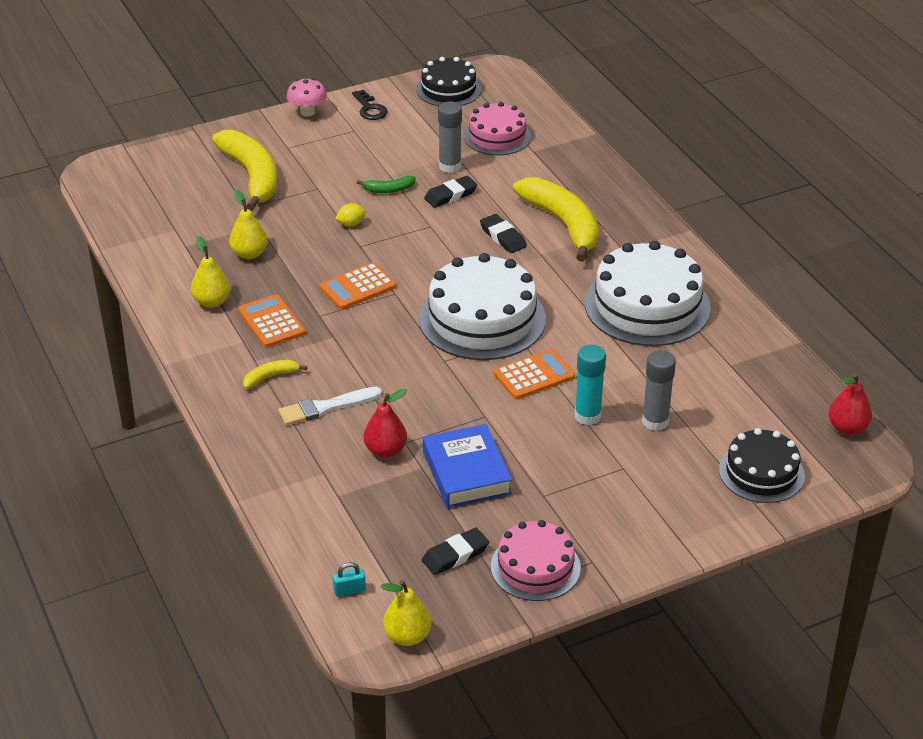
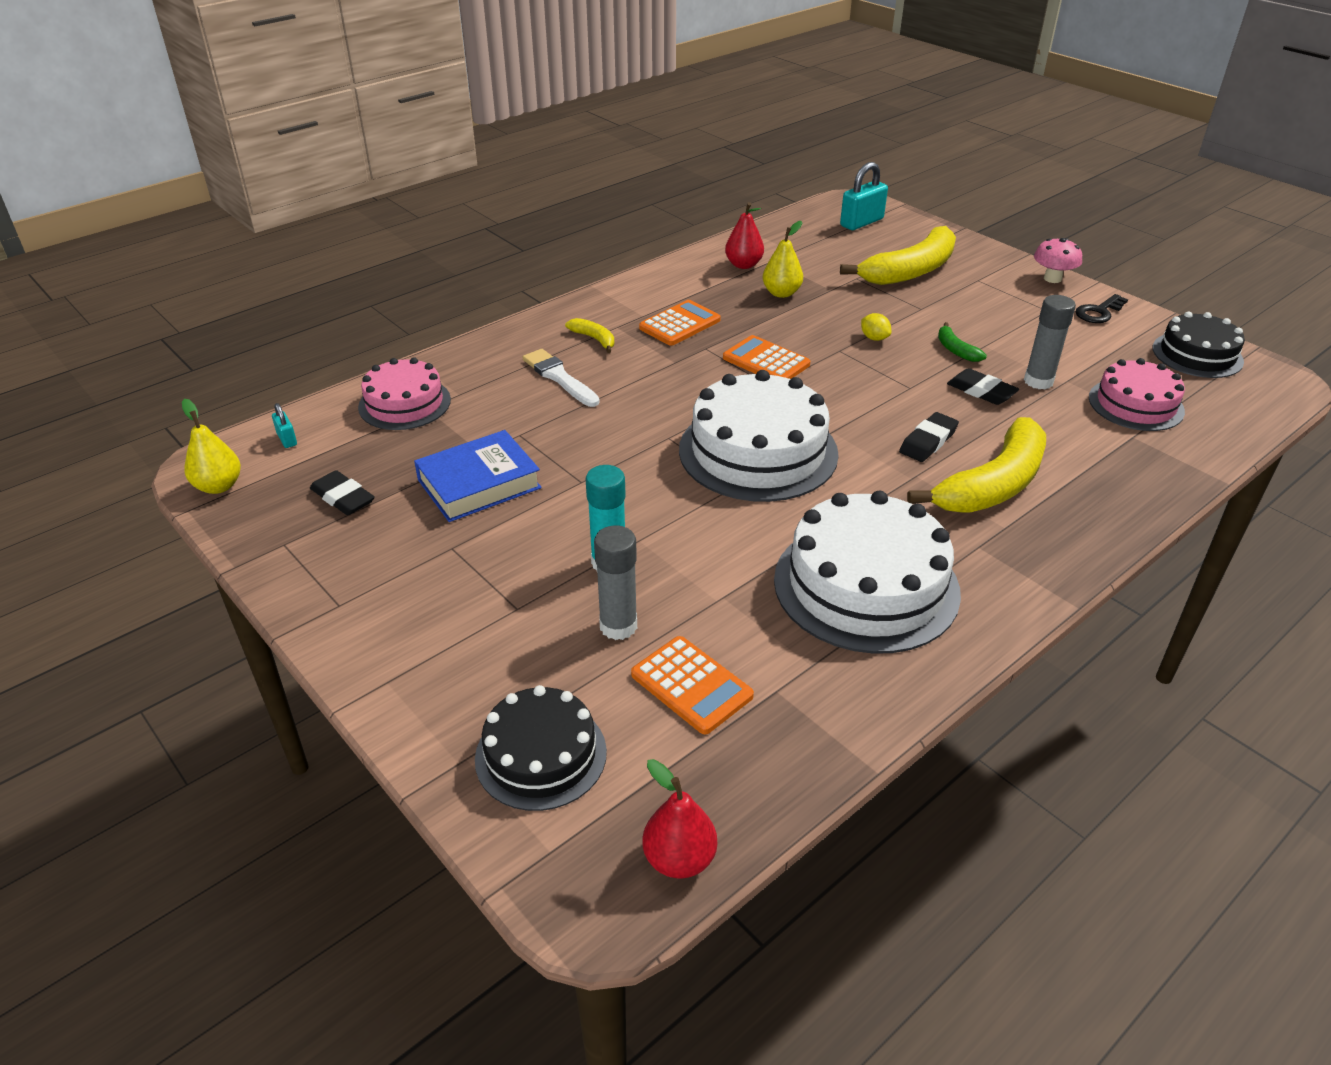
camera: 75 degrees right, 0 degrees up
(144, 177) = (861, 222): none -> turquoise padlock
(212, 301) = (694, 289): yellow pear -> none
(385, 450) = (503, 424): red pear -> red pear (743, 265)
(534, 375) = (670, 507): orange calculator -> orange calculator (691, 685)
(535, 567) = (327, 559): pink cake -> pink cake (404, 403)

